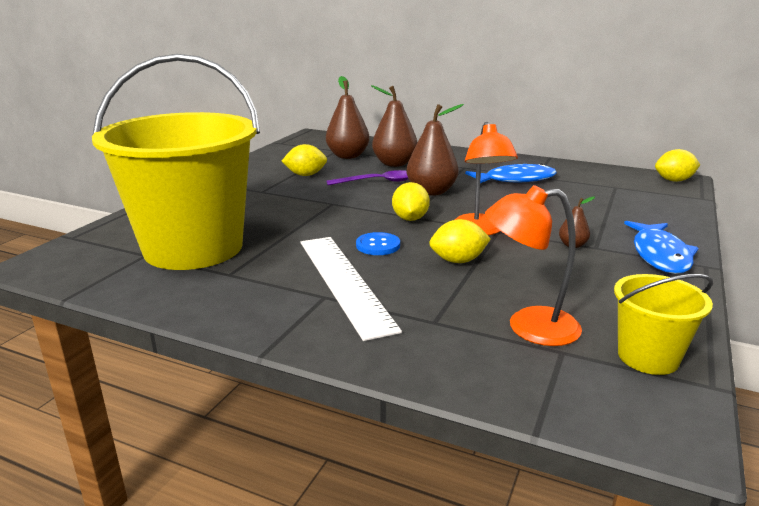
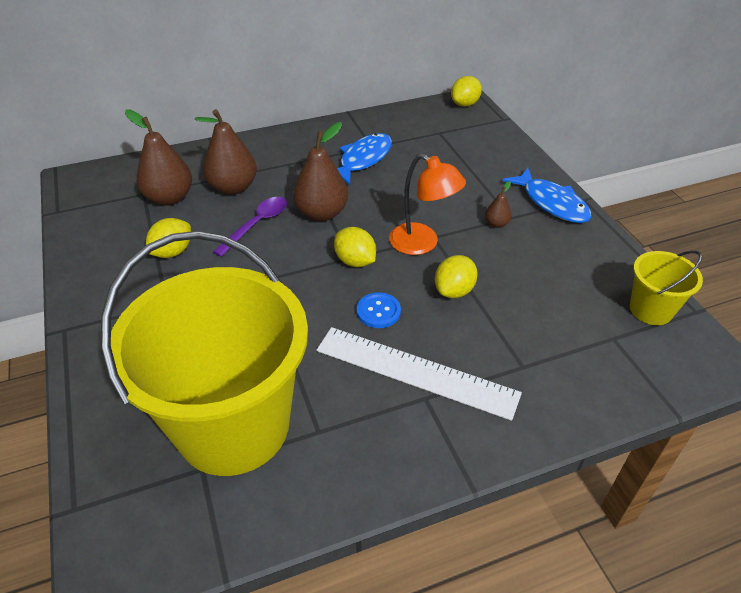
camera: 45 degrees left, 20 degrees up
(528, 327) = (573, 329): orange lamp -> none

